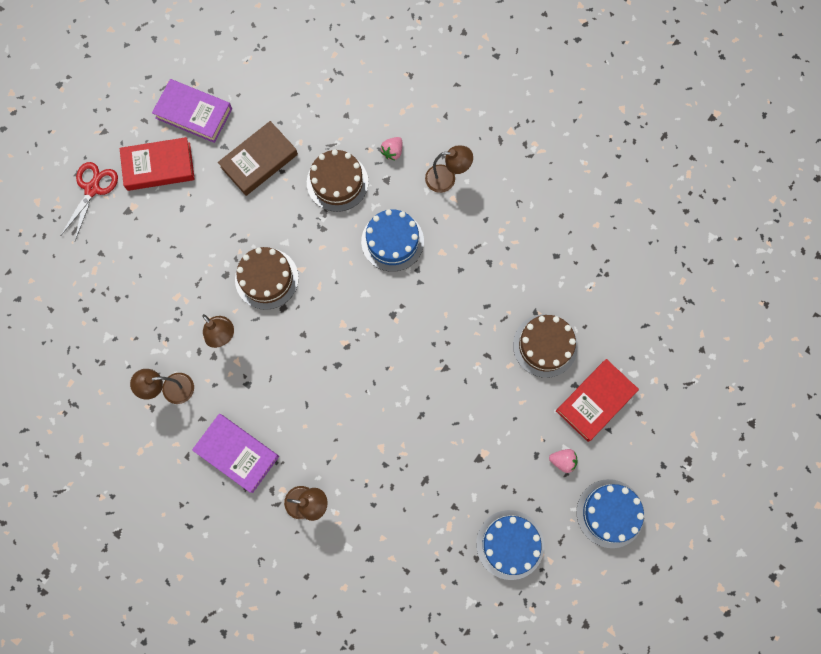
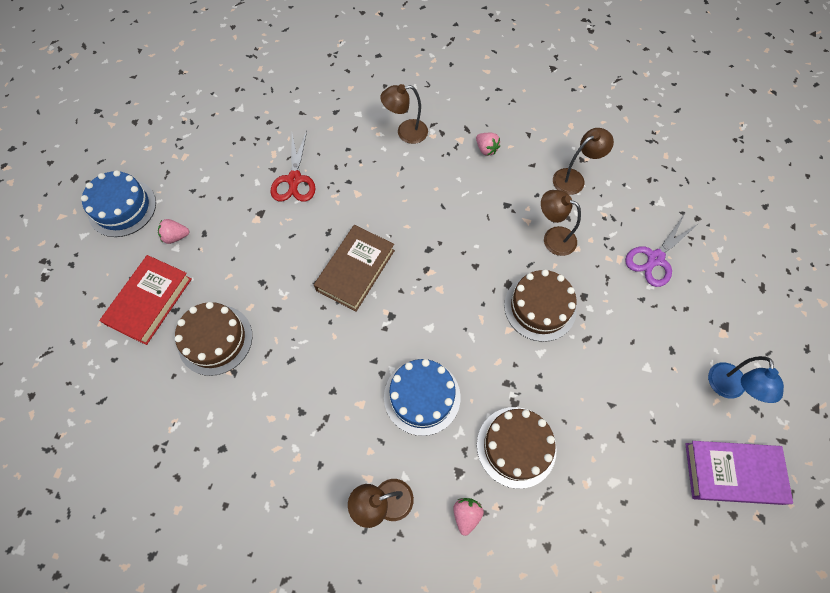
camera: 160 degrees right, 10 degrees down
(92, 189) = (778, 336): red scissors -> red scissors (294, 179)
(146, 285) = (655, 258): none -> purple scissors
(159, 166) = (727, 389): red book -> blue lamp
(237, 453) = (486, 149): purple book -> pink strawberry
(259, 161) = (620, 439): brown book -> brown book (355, 270)
(510, 544) = (214, 156): blue cake -> none

